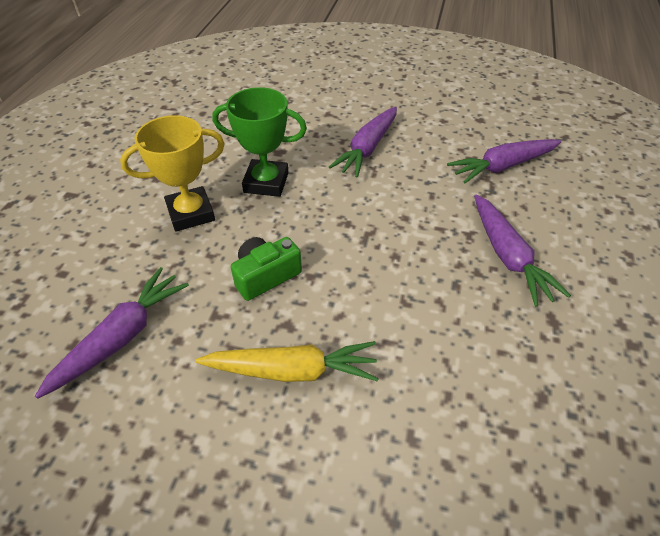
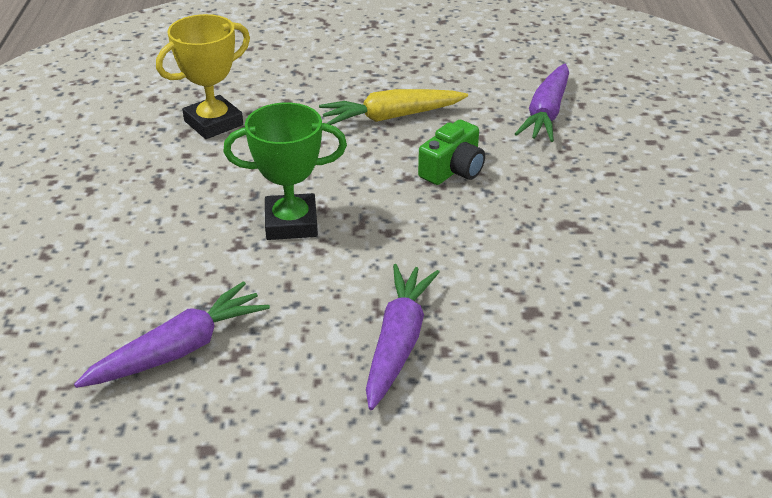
camera: 165 degrees right, 10 degrees down
(191, 213) = (580, 210): yellow trophy -> yellow trophy (213, 123)
(266, 182) = (518, 262): green trophy -> green trophy (291, 223)
(508, 256) = (193, 228): purple carrot -> none

